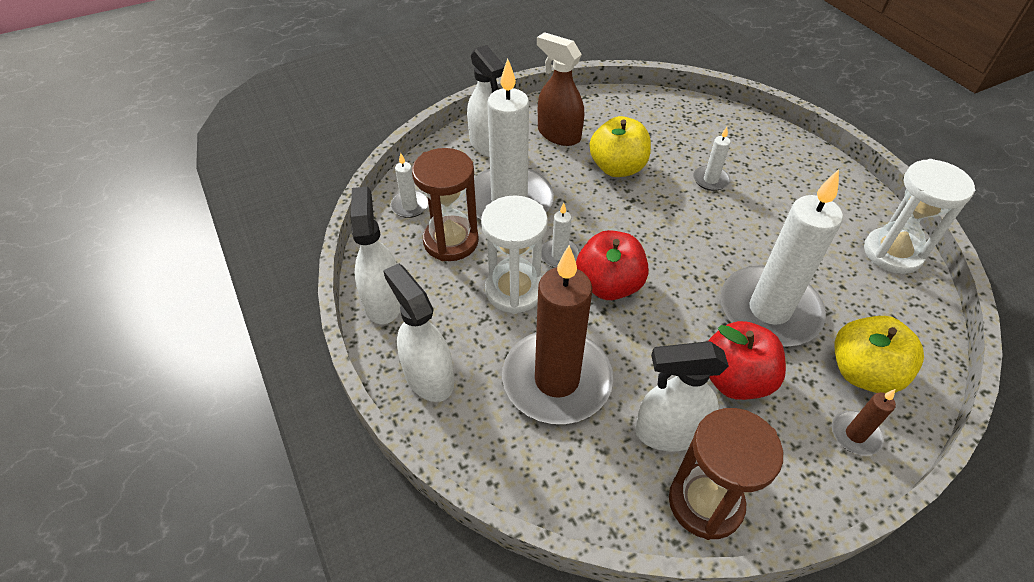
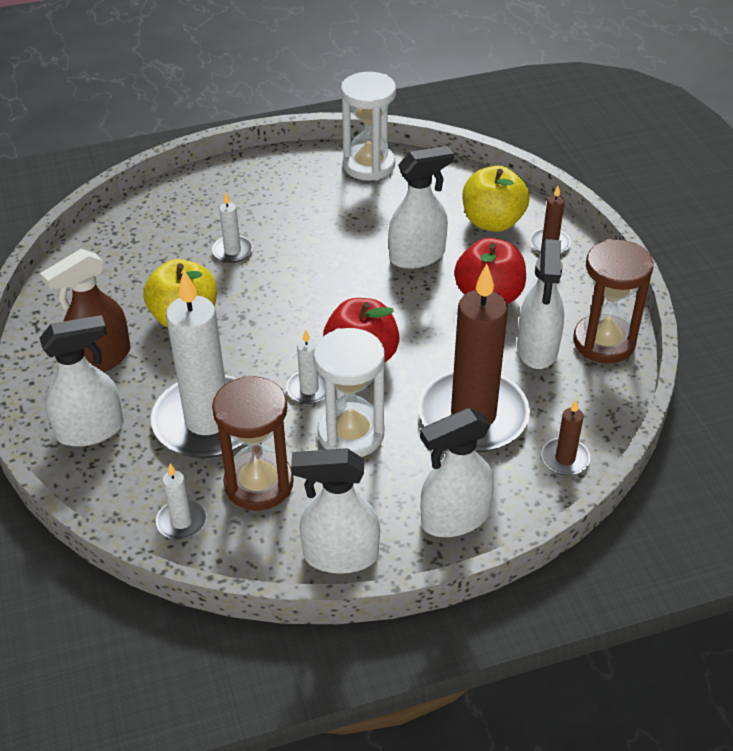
camera: 80 degrees left, 5 degrees down
(515, 467) = (565, 459): none -> brown candle
(769, 310) = (417, 256): white candle -> white spray bottle

